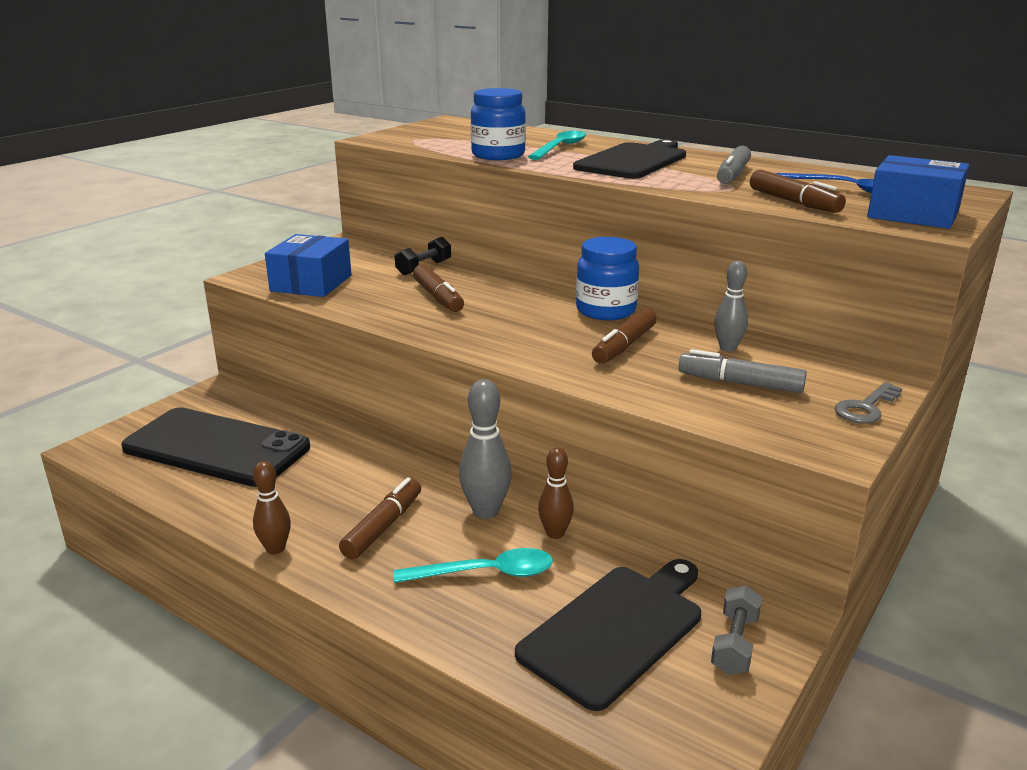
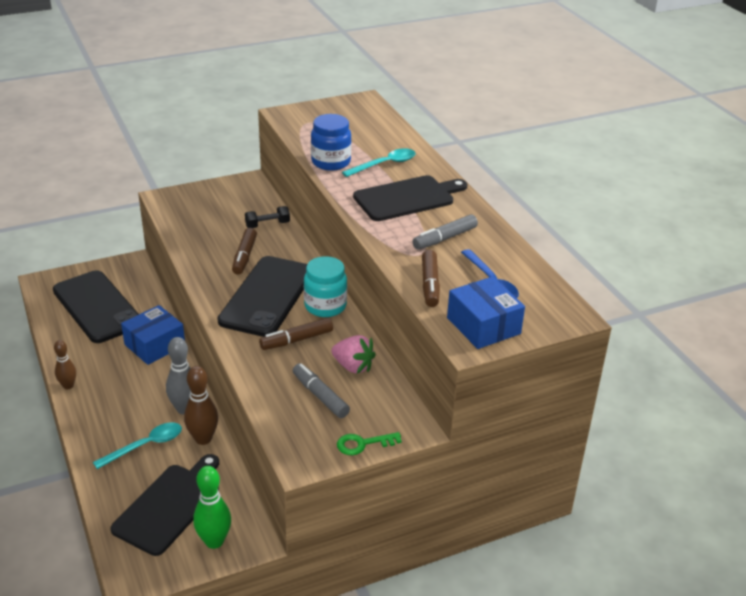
camera: 30 degrees right, 10 degrees up
(311, 283) = (190, 216): blue box -> blue box (155, 345)
(383, 527) = (127, 395): brown marker -> none
(485, 573) = (145, 446): turquoise spoon -> turquoise spoon turned 60 degrees counterclockwise
(524, 321) = (267, 296): none -> black phone
(555, 533) = (203, 439): brown bowling pin -> brown bowling pin, size x1.53
(605, 311) = (325, 306): blue jar -> turquoise jar
(616, 630) = (169, 506): black cutting board -> black cutting board turned 45 degrees counterclockwise
(728, 348) = (353, 366): grey bowling pin -> pink strawberry
(734, 644) = (214, 541): grey dumbbell -> green bowling pin
(866, 408) = (363, 444): grey key -> green key

